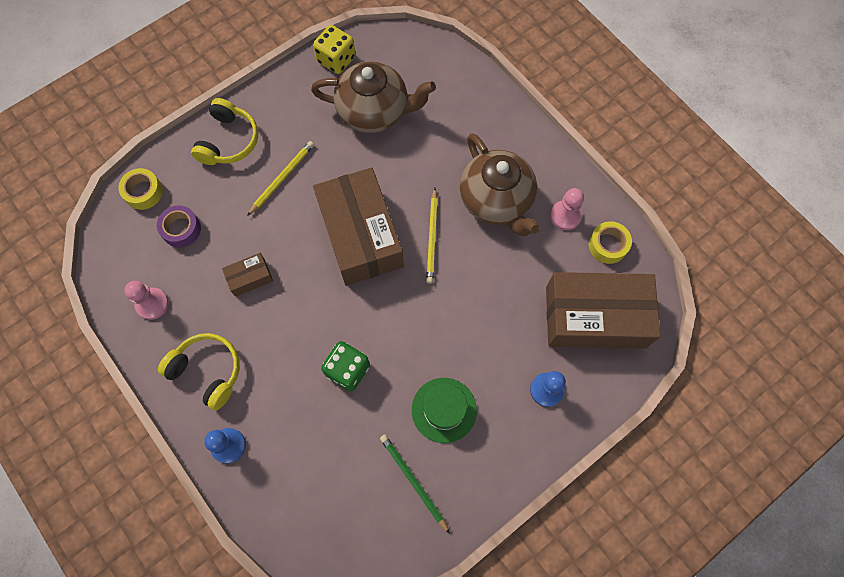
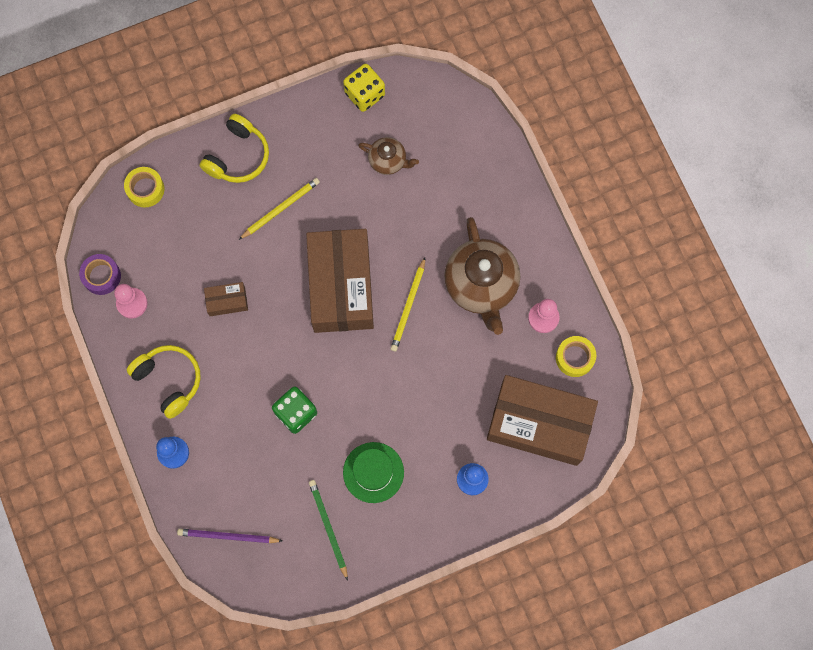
camera: 15 degrees right, 5 degrees up
(181, 229) = (173, 236): purple tape -> purple tape (101, 276)
(308, 520) = (228, 536): none -> purple pencil
(374, 111) = (388, 161): brown teapot -> brown teapot, size x0.52

